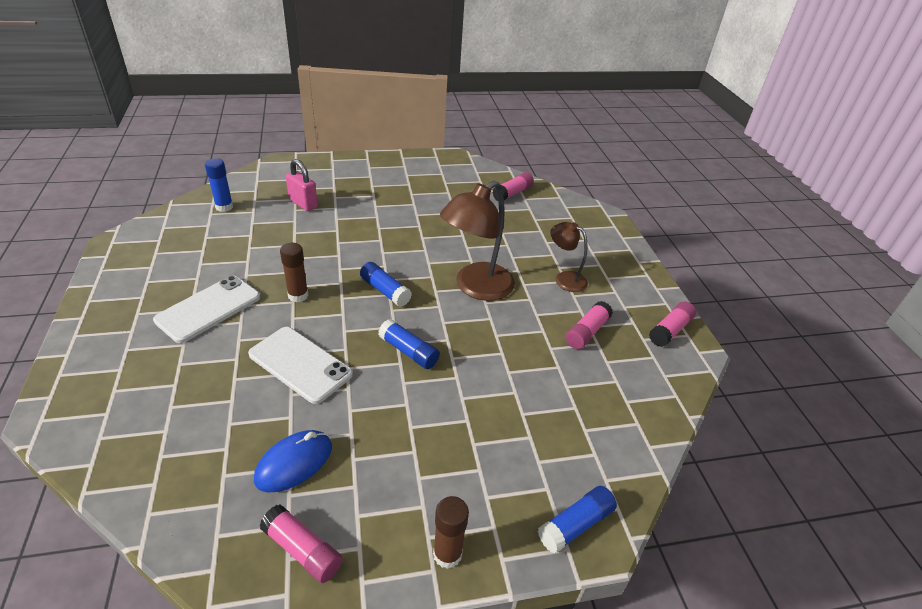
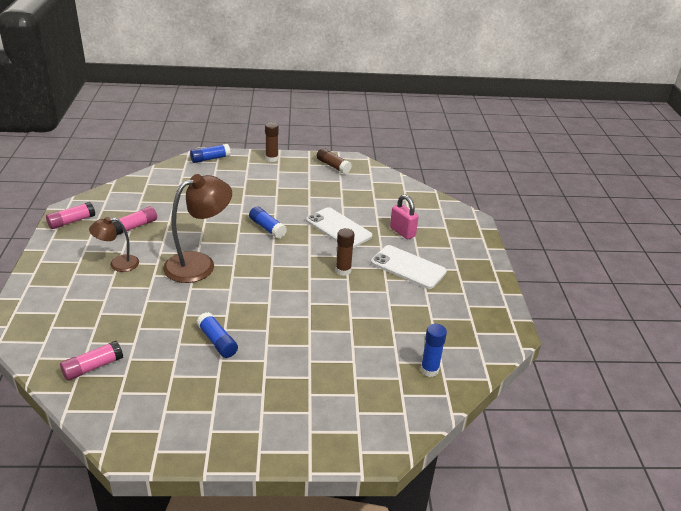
camera: 170 degrees left, 5 degrees down
(208, 308) = (408, 267): white phone -> white phone turned 75 degrees clockwise
(294, 463) = (339, 189): blue mouse -> none
(302, 550) = (333, 166): pink glue stick -> brown glue stick
(303, 204) = (345, 368): pink padlock -> pink padlock (402, 232)
(385, 291) = (274, 268): blue glue stick -> blue glue stick (217, 341)
(564, 278) = (118, 264): brown lamp -> brown lamp turned 120 degrees clockwise

